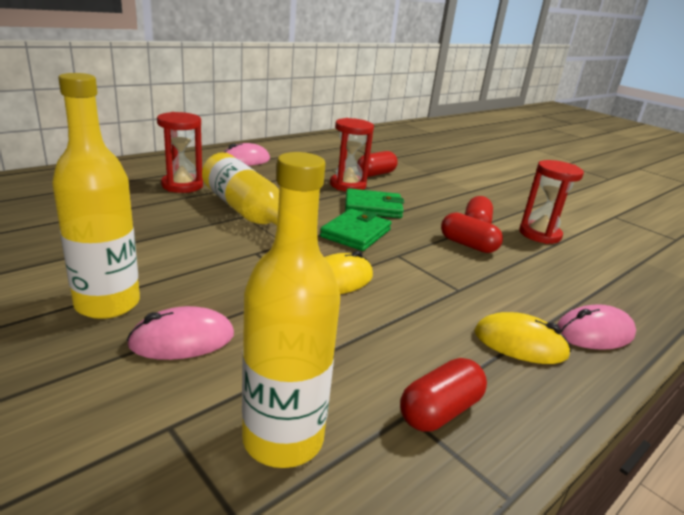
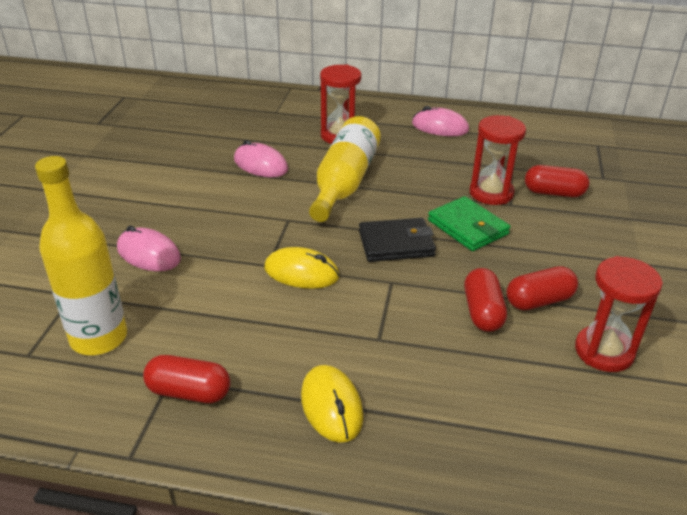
camera: 55 degrees right, 10 degrees up
(107, 304) = (152, 209): yellow bottle -> none
(356, 233) = (396, 244): green wallet -> black wallet
(594, 333) = (416, 452): pink mouse -> pink mouse (260, 165)

